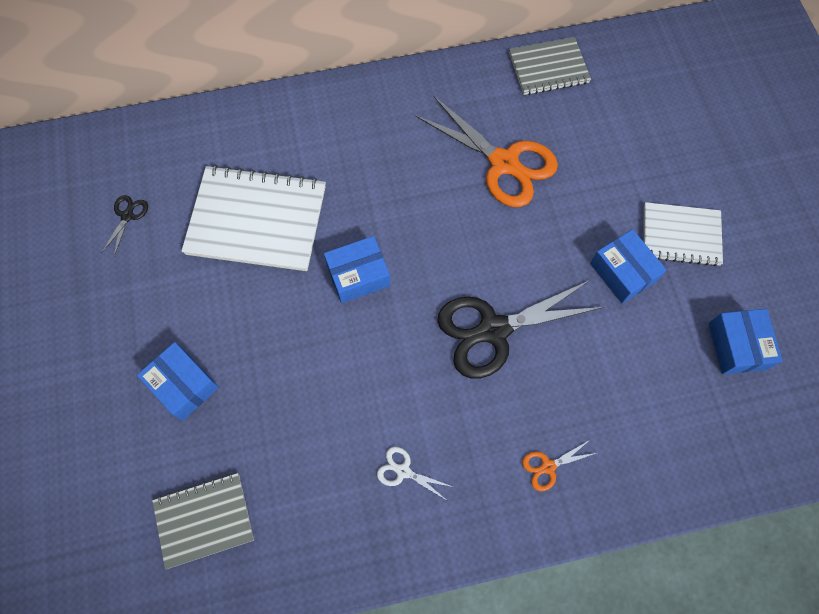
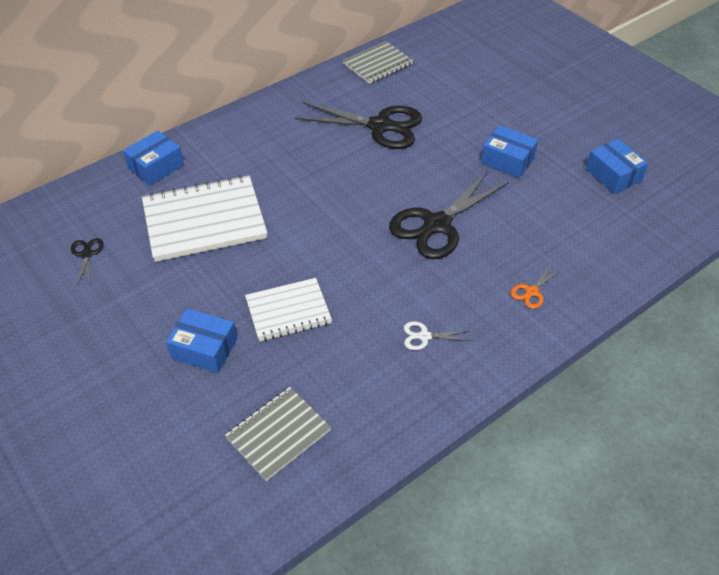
camera: 25 degrees left, 20 degrees down
(358, 275) = (310, 227): blue box -> blue box (156, 167)
(504, 163) = (380, 126): orange scissors -> black scissors
(680, 235) = (533, 127): white notebook -> white notebook (288, 311)

